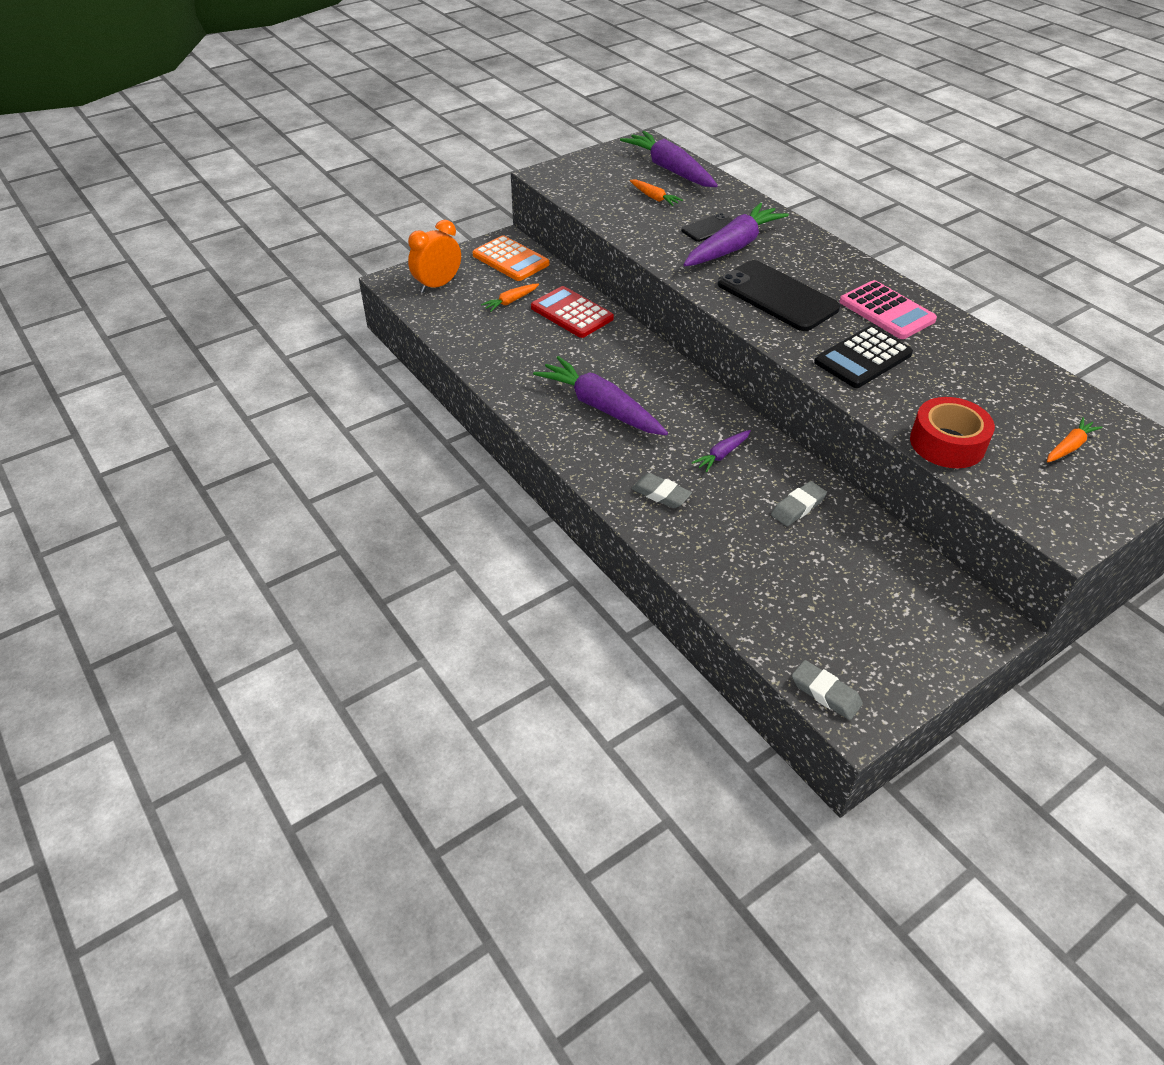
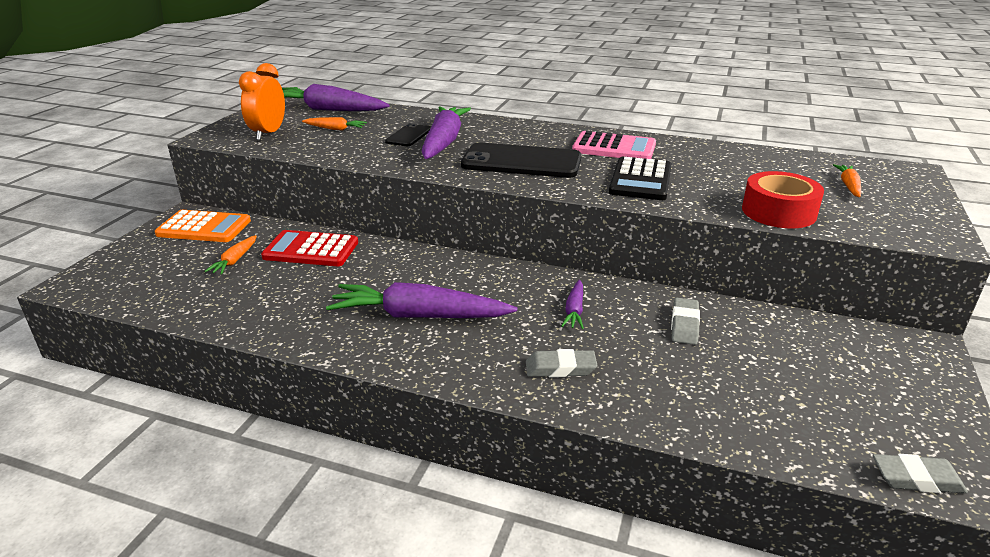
camera: 35 degrees left, 15 degrees down
(437, 285) = (133, 272): orange clock -> orange clock (268, 134)

